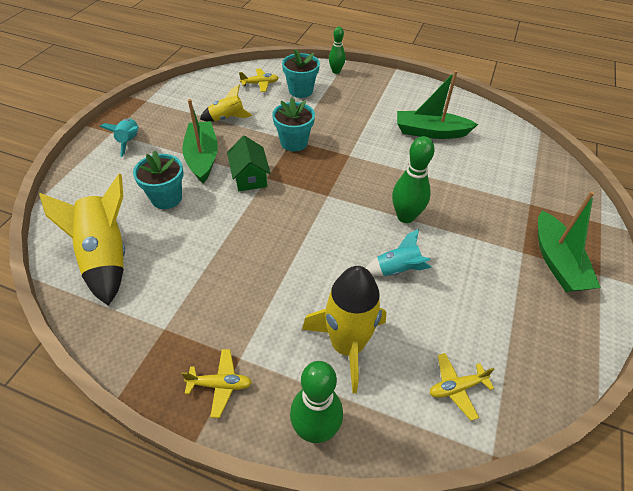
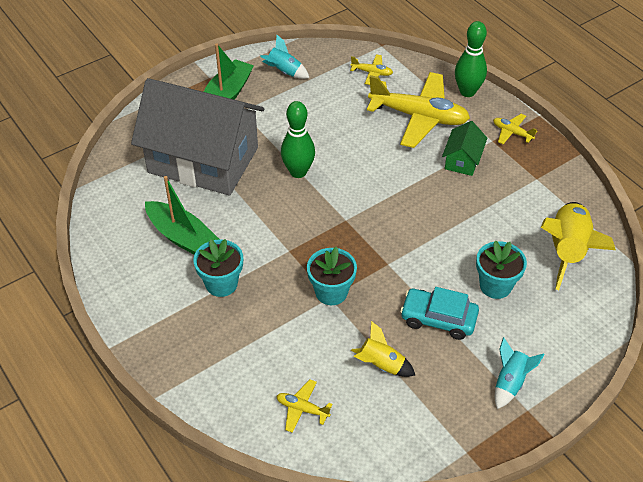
camera: 145 degrees left, 0 degrees up
(202, 157) = (438, 319): green boat -> turquoise car
(250, 177) = (404, 272): green house -> green house (462, 160)
(300, 91) = (262, 368): turquoise flower pot -> turquoise flower pot (221, 283)
(336, 71) = (187, 382): green bowling pin -> none
(347, 346) = (419, 117): yellow rocket -> yellow plane
(397, 269) = (344, 141): turquoise rocket -> turquoise rocket (284, 72)
(490, 189) = (203, 160): none -> grey house

